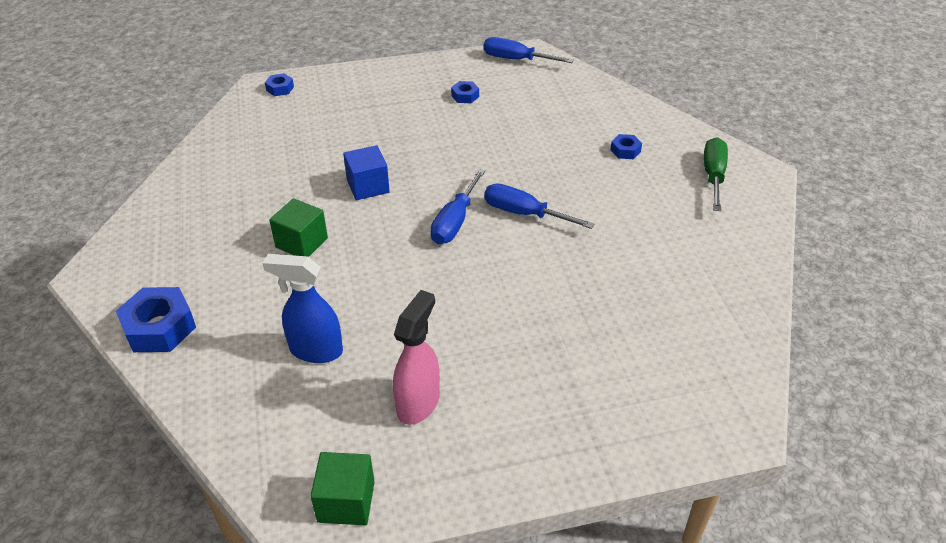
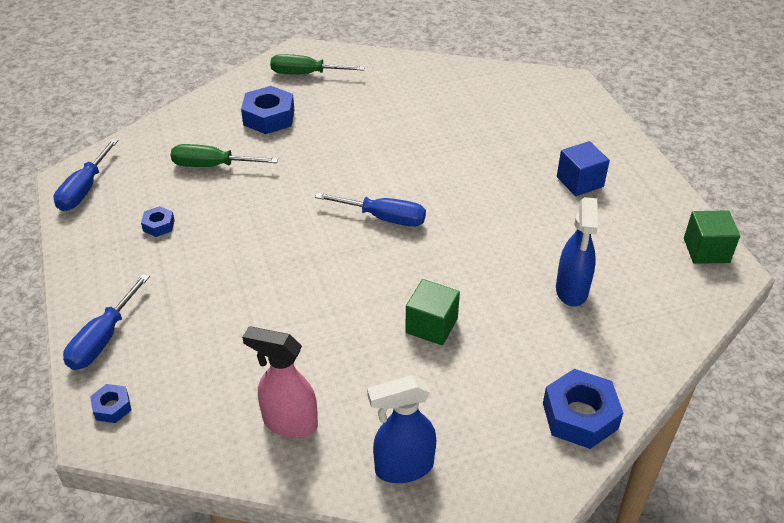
camera: 95 degrees left, 0 degrees up
(163, 216) = (403, 467): none -> blue spray bottle
(368, 186) = (332, 286): blue cube -> blue cube (580, 182)
(418, 403) = (604, 222): pink spray bottle -> pink spray bottle (289, 423)
(524, 214) = (367, 175): blue screwdriver -> blue screwdriver (103, 339)
(545, 119) = (212, 166): none -> green screwdriver
(625, 151) = (269, 117): blue nut -> blue nut, size x1.92

